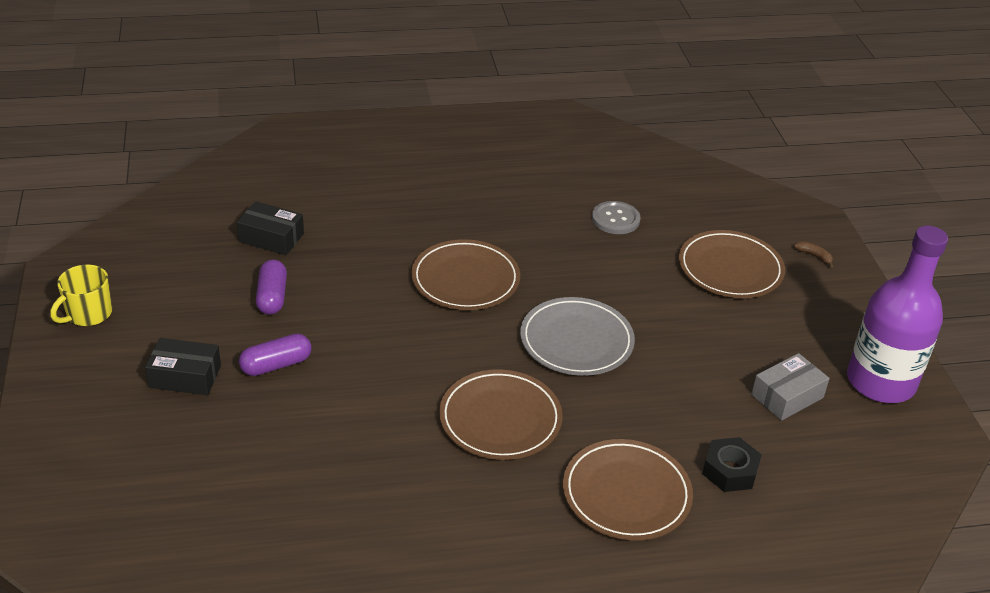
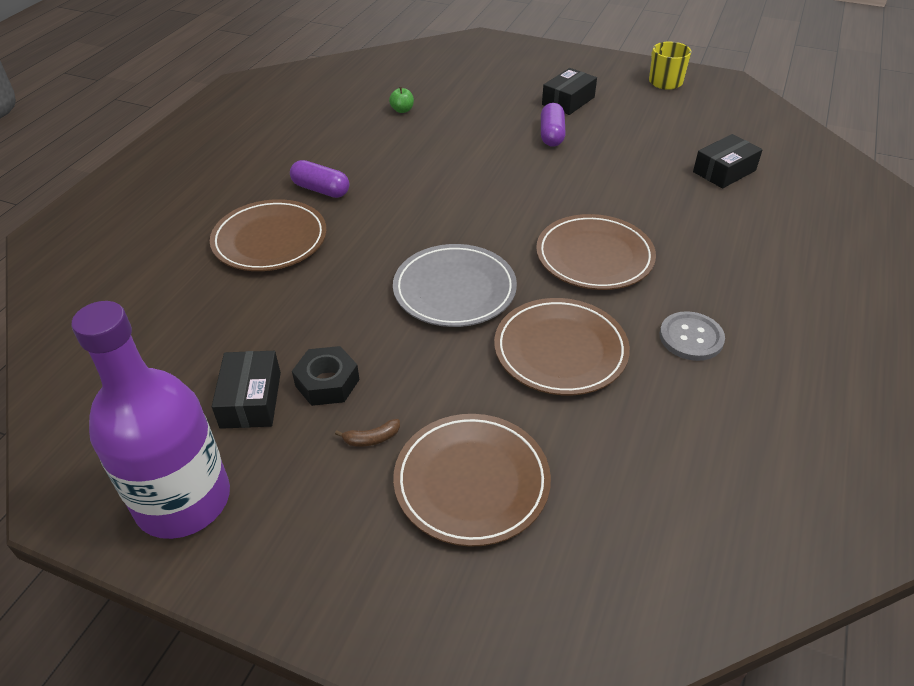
camera: 125 degrees right, 5 degrees up
(272, 297) = (636, 152): purple capsule -> purple capsule (321, 190)
(300, 516) = (402, 110): none -> green apple
(500, 419) = (404, 211): brown plate -> brown plate (560, 350)
(615, 219) = (638, 420): grey button -> grey button (691, 338)
(730, 471) = (223, 306): black nut -> black nut (327, 382)
(787, 396) = (251, 400): grey box -> black box
(814, 256) = (430, 608): brown banana -> brown banana (372, 438)

